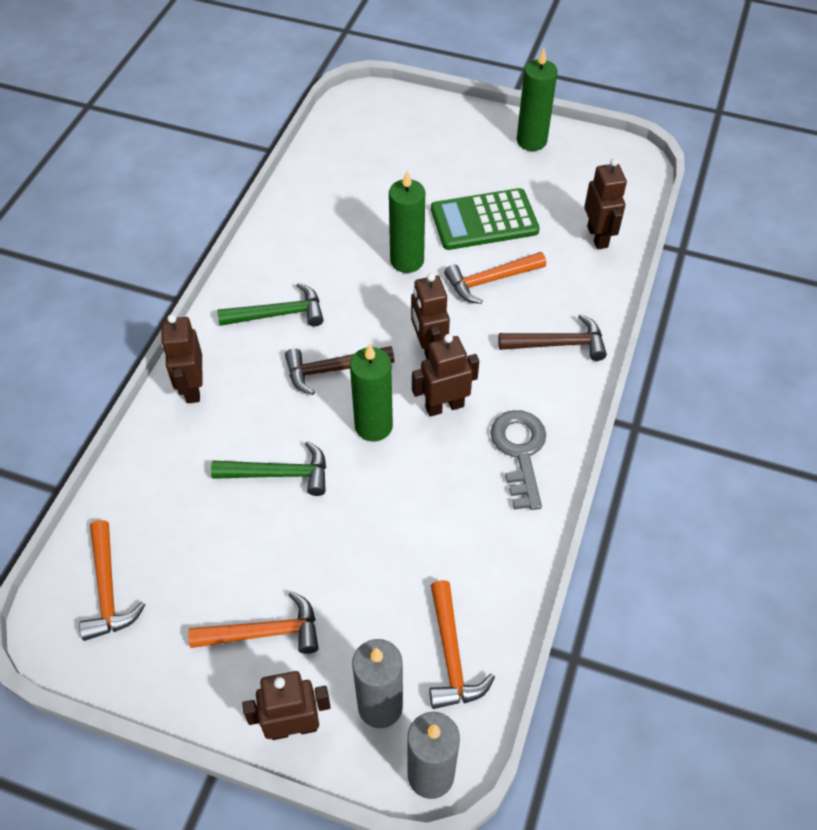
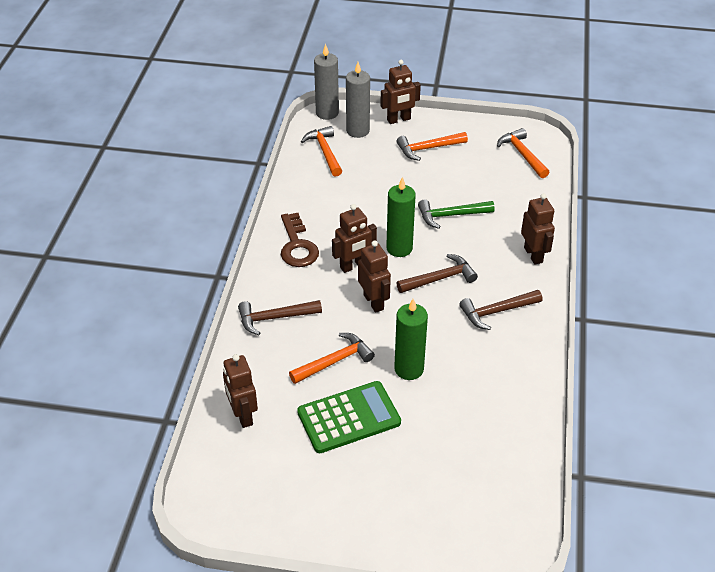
camera: 170 degrees right, 10 degrees down
(279, 314) = (496, 312): green hammer -> brown hammer
(520, 452) = (297, 246): grey key -> brown key
(531, 141) = (313, 520): green candle -> none

